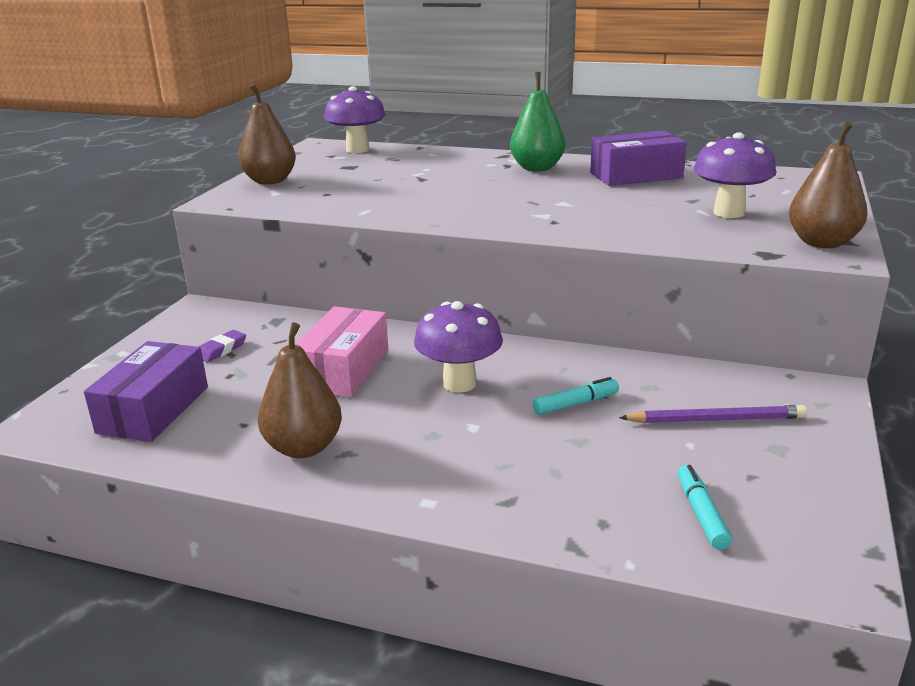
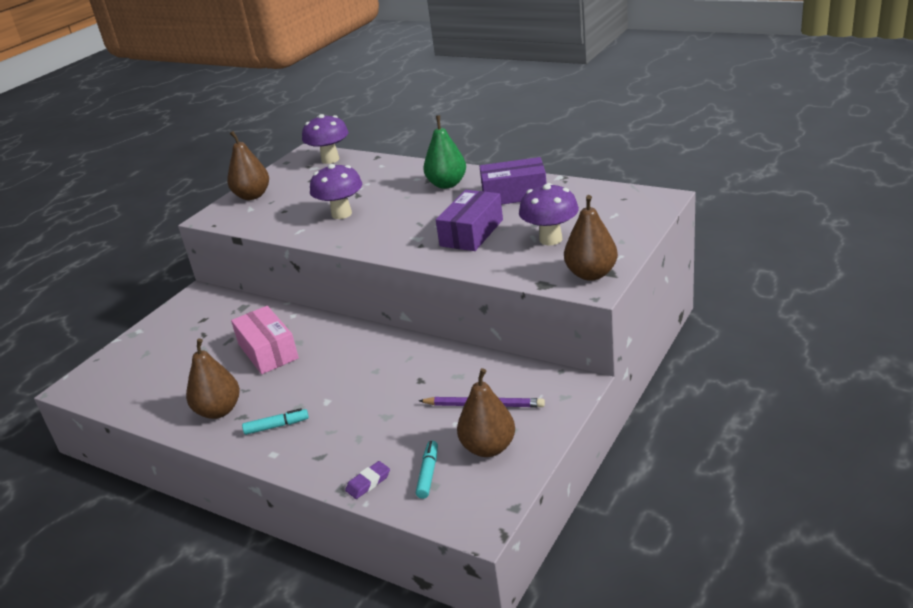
camera: 15 degrees right, 5 degrees up
(153, 409) = (143, 377): purple box -> purple box (471, 233)
(221, 350) = (198, 331): purple eraser -> purple eraser (368, 482)
(344, 369) = (268, 351): pink box -> pink box turned 60 degrees counterclockwise
(459, 383) = (335, 366): purple mushroom -> purple mushroom (341, 214)
(576, 404) = (400, 387): turquoise marker -> turquoise marker (277, 426)
(766, 473) = (488, 448): none -> brown pear

